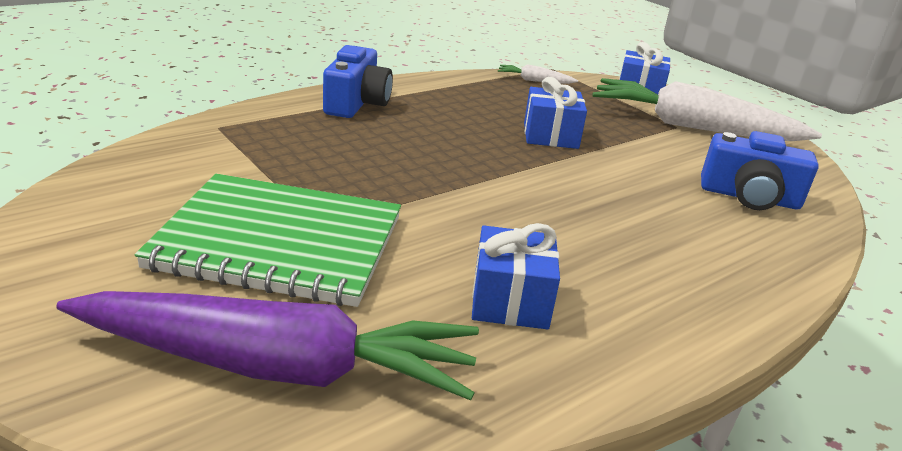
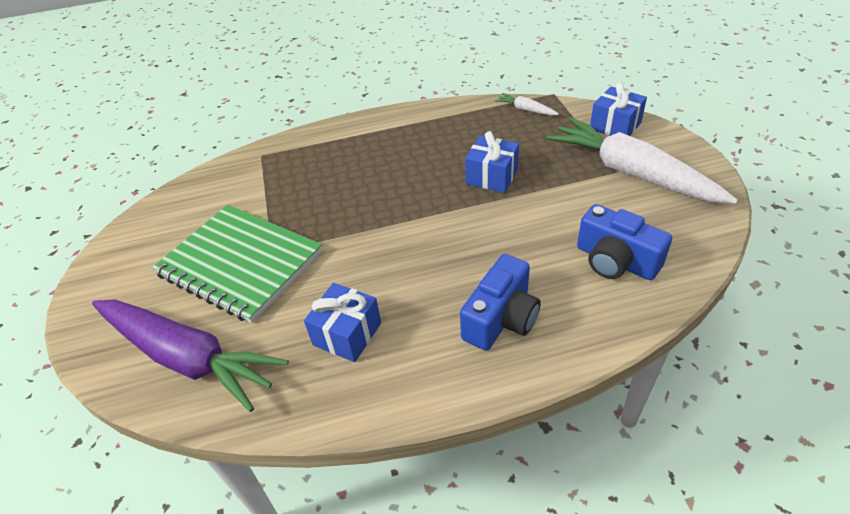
camera: 30 degrees right, 15 degrees up
(357, 103) = (365, 134): blue camera -> blue camera (501, 319)

